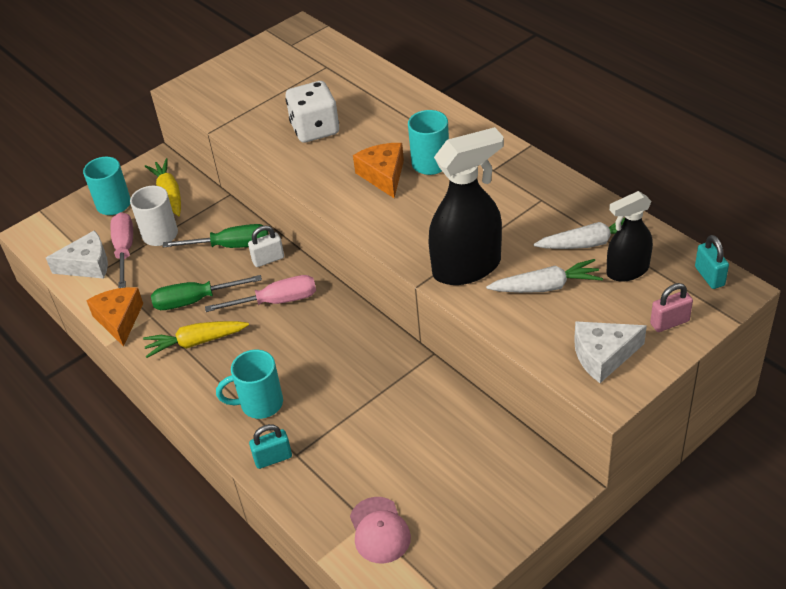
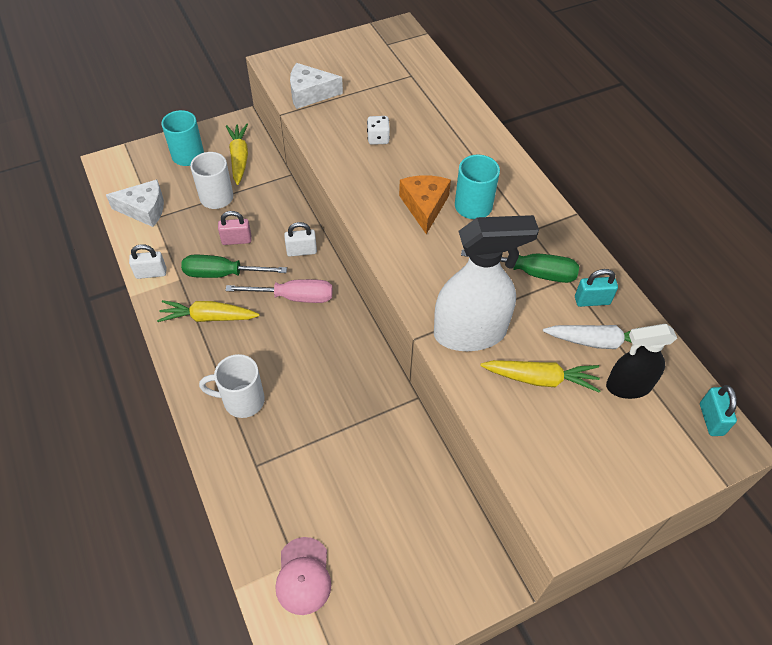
camera: 10 degrees right, 10 degrees up
(119, 320) = (151, 273): orange cheese -> white padlock
(124, 249) = (181, 203): pink screwdriver -> none
(232, 246) = (274, 227): green screwdriver -> green screwdriver (533, 272)
(260, 404) = (242, 400): turquoise mug -> white mug
(273, 458) = (233, 463): turquoise padlock -> turquoise padlock (592, 300)
(315, 129) = (378, 138): white dice -> white dice, size x0.51
(467, 267) = (470, 332): black spray bottle -> white spray bottle
(546, 287) = (541, 379): white carrot -> yellow carrot
(603, 356) = (573, 479): white cheese -> white cheese (310, 93)
(669, 322) = (653, 461): pink padlock -> pink padlock (236, 240)

